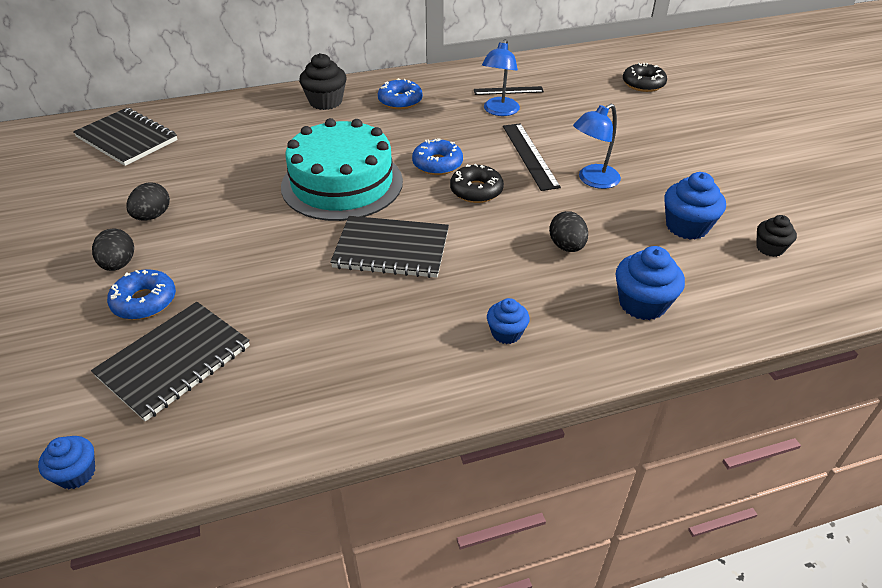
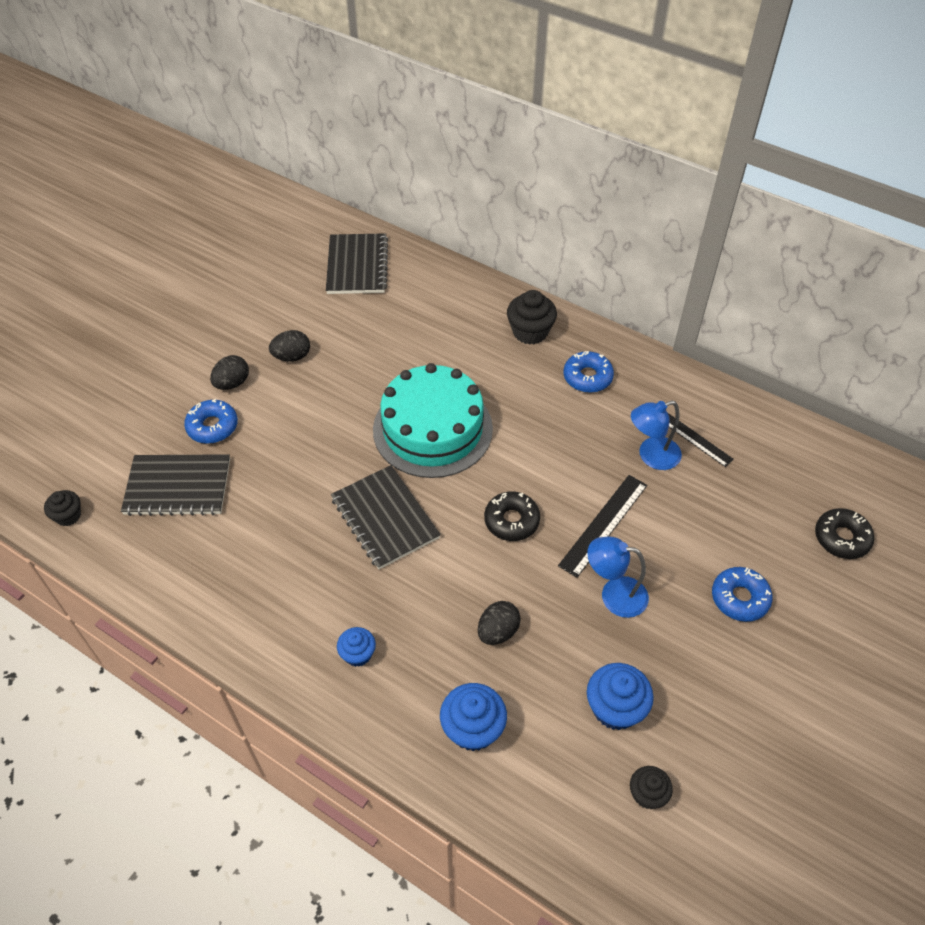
camera: 50 degrees right, 10 degrees up
(76, 473) = (68, 516): blue cupcake -> black cupcake
(437, 164) = (521, 469): blue donut -> blue donut (739, 598)

